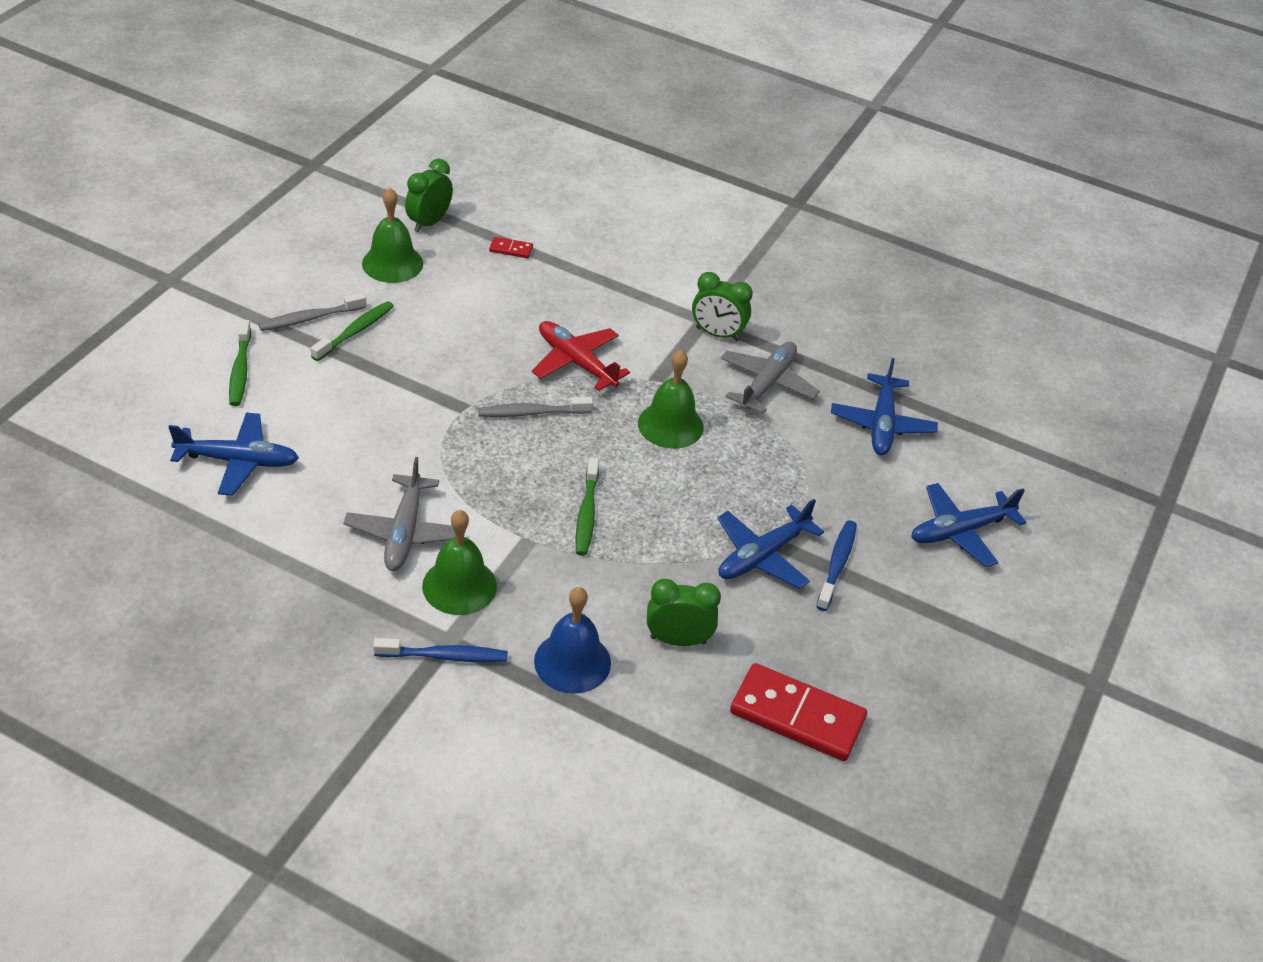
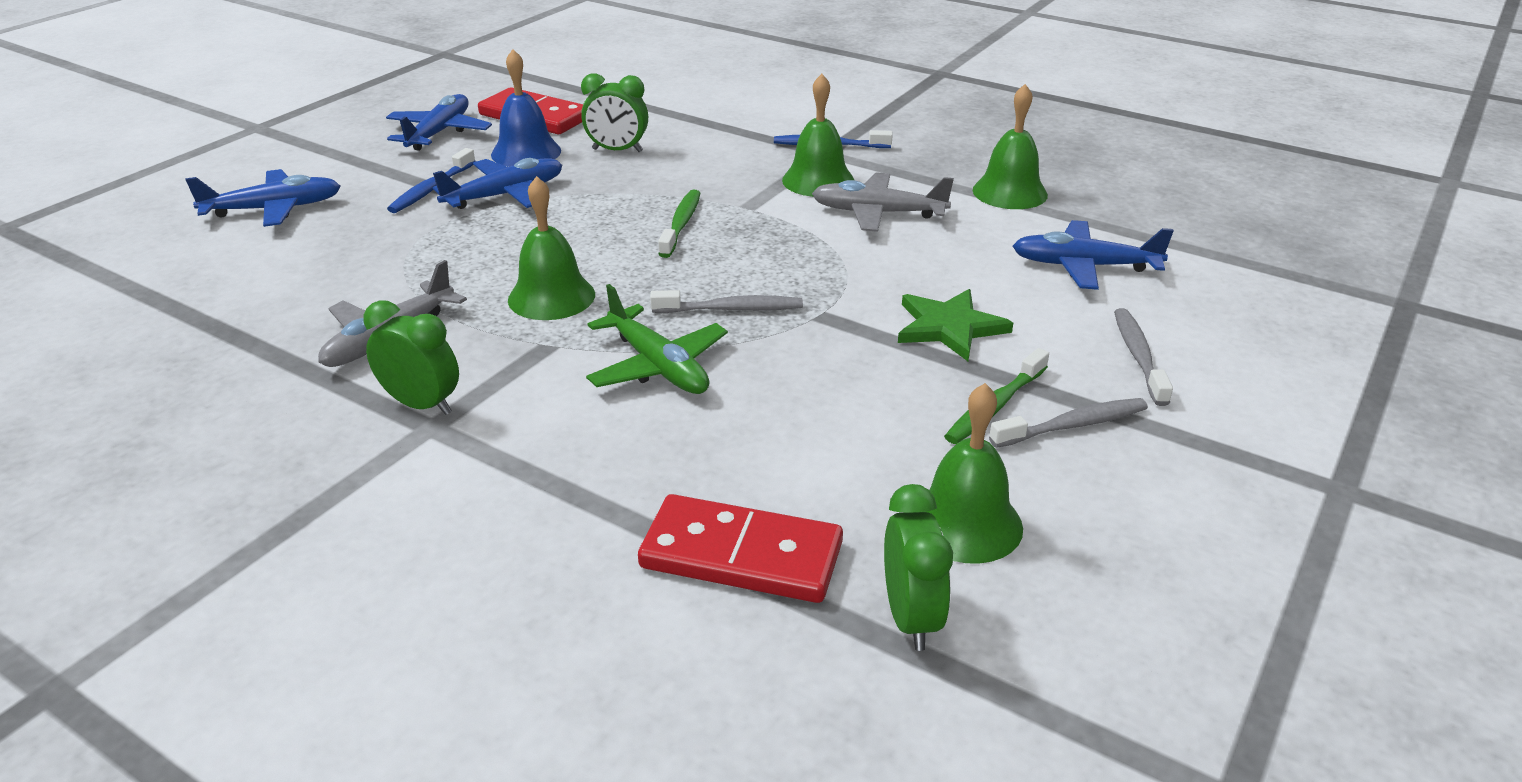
camera: 170 degrees left, 10 degrees down
(240, 370) = (1138, 356): green toothbrush -> grey toothbrush
(266, 568) = (1009, 192): none -> green bell
(369, 396) = (949, 327): none -> green star
(404, 532) = (878, 213): grey plane -> grey plane turned 90 degrees counterclockwise
(429, 222) = (910, 618): green clock -> green clock turned 45 degrees counterclockwise
(511, 249) = (741, 555): red domino -> red domino, size x2.34
(572, 662) = (716, 141): blue bell -> blue bell (526, 152)
(576, 362) = (658, 366): red plane -> green plane
(882, 424) = (267, 297): blue plane -> blue plane (439, 133)

